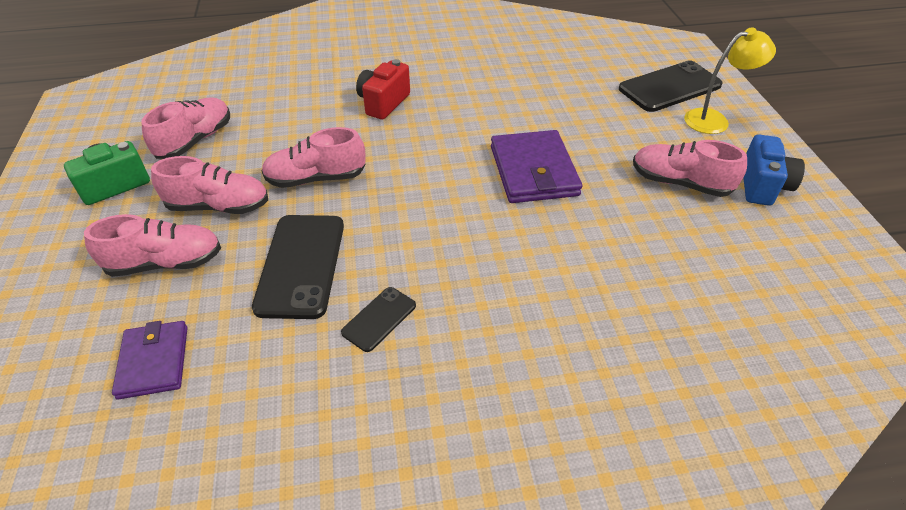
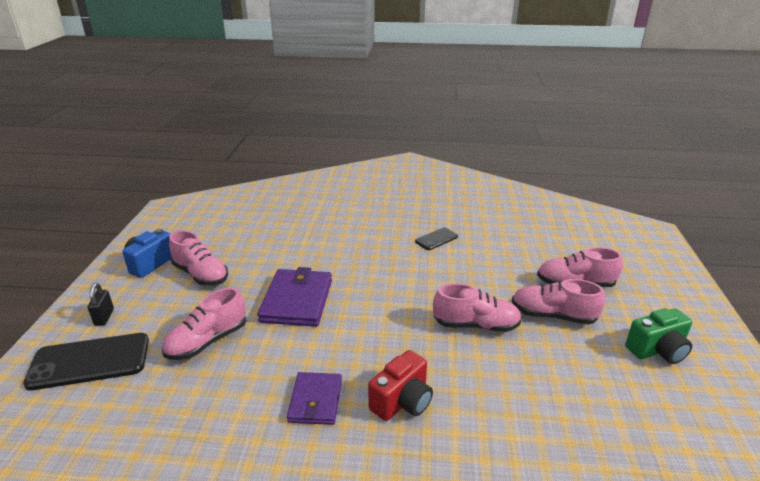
camera: 165 degrees left, 15 degrees down
(153, 362) = (556, 241): purple wallet -> purple wallet (315, 400)
(195, 140) = (605, 388): pink shoe -> pink shoe (207, 341)
(301, 265) = (482, 269): black phone -> none
(714, 120) = (104, 317): yellow lamp -> black padlock

